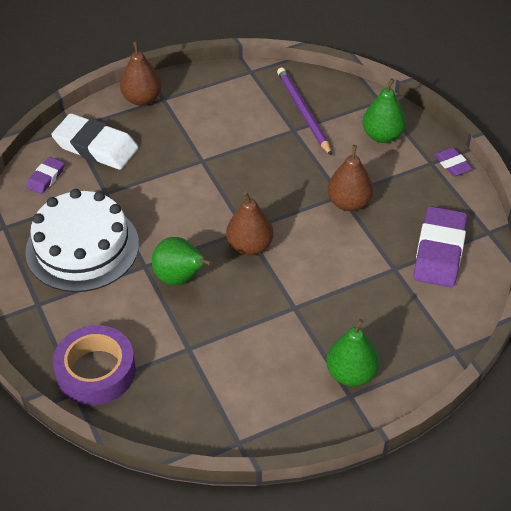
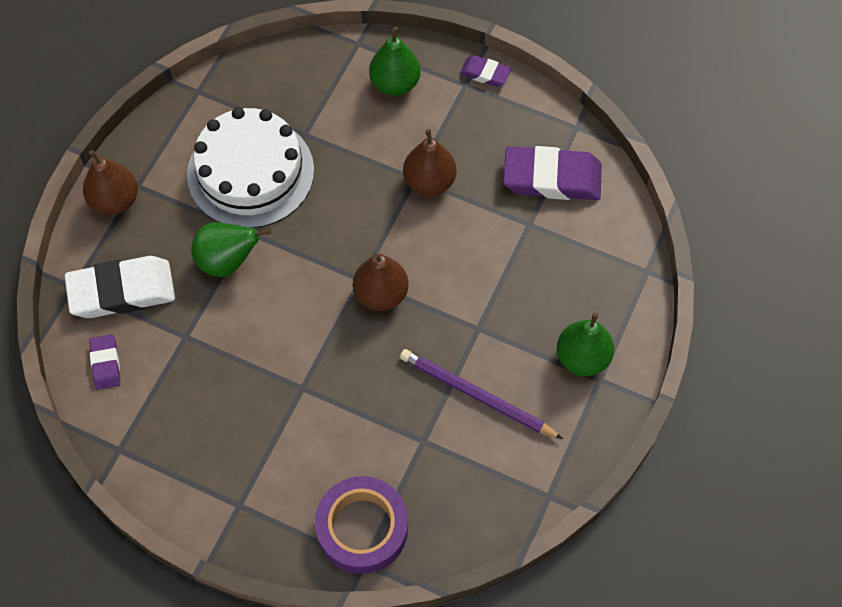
camera: 40 degrees left, 15 degrees up
(82, 247) = (222, 413): white cake -> white cake (250, 172)
(180, 278) = (348, 375): green pear -> green pear (228, 261)
(303, 112) = (296, 107): purple pencil -> purple pencil (477, 396)
(439, 251) = (552, 178): purple eraser -> purple eraser turned 60 degrees counterclockwise

